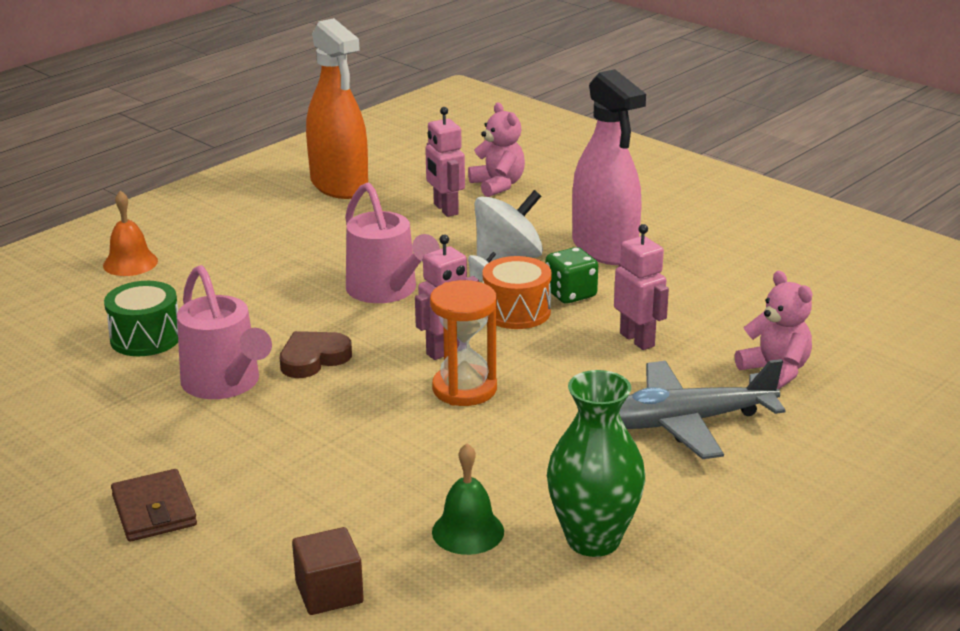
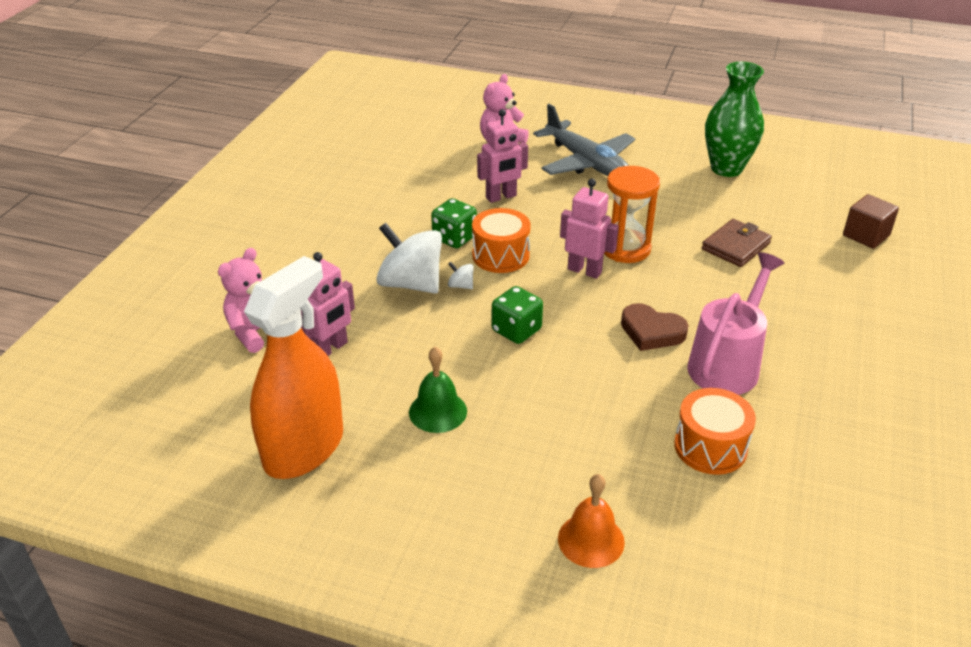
camera: 115 degrees left, 10 degrees up
(145, 338) = (710, 447): green drum -> orange drum
(154, 510) = (889, 330): brown wallet -> brown wallet (736, 246)
(387, 291) = (516, 330): pink watering can -> green dice
(468, 531) = (765, 207): green bell -> green bell (438, 411)
(604, 248) = (365, 240): pink spray bottle -> none
(637, 340) = (501, 197): pink robot -> pink robot turned 150 degrees counterclockwise

